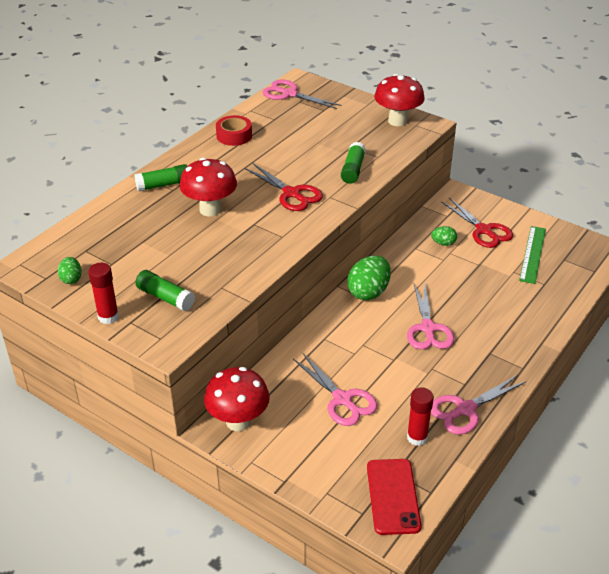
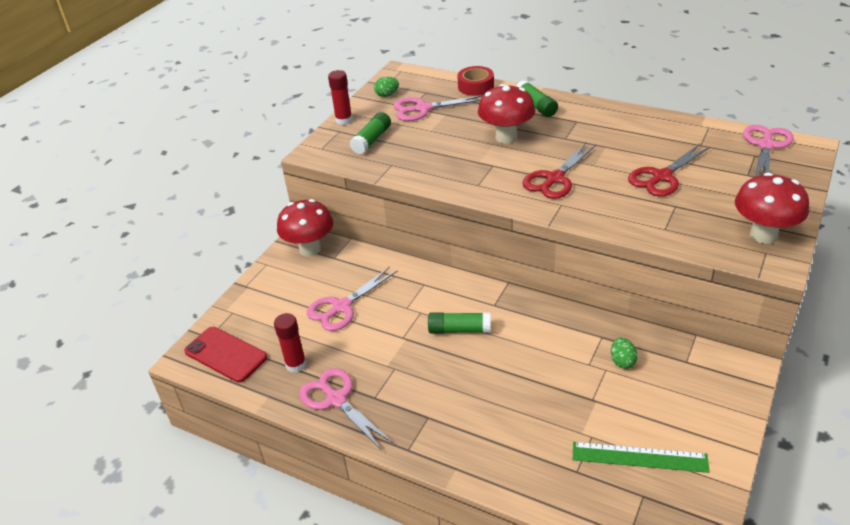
camera: 85 degrees right, 0 degrees up
(234, 136) = (647, 126): red tape -> red tape (475, 86)
(353, 170) = (624, 213): green glue stick -> green glue stick (459, 330)
(368, 292) = (504, 306): green egg -> none
(393, 496) = (225, 354): red phone -> red phone turned 45 degrees clockwise
(428, 328) = (457, 360): pink scissors -> pink scissors (423, 109)
(484, 230) = (670, 400): red scissors -> red scissors (662, 177)

